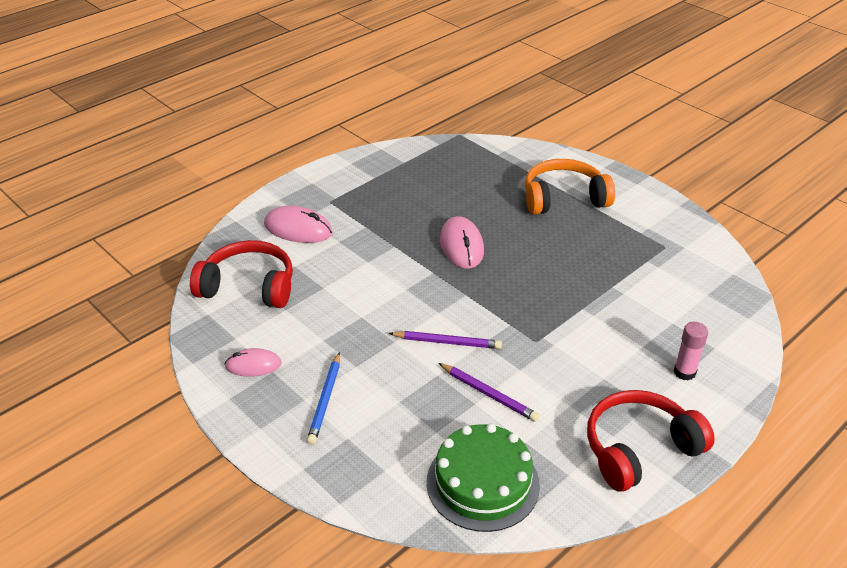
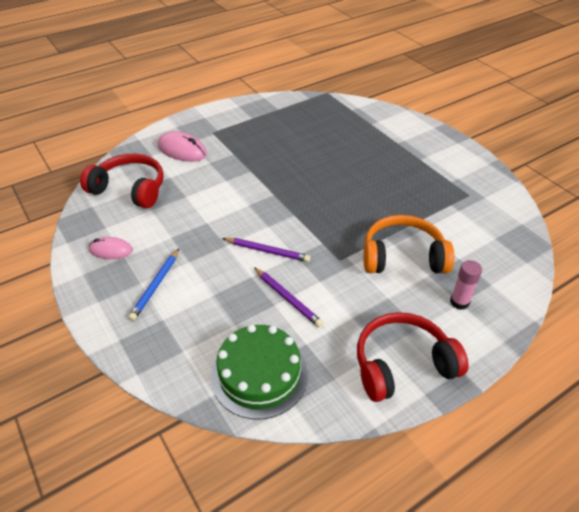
camera: 10 degrees right, 5 degrees up
(461, 246) = (302, 176): pink mouse -> none
(564, 198) = (395, 148): orange headphones -> orange headphones (403, 257)

